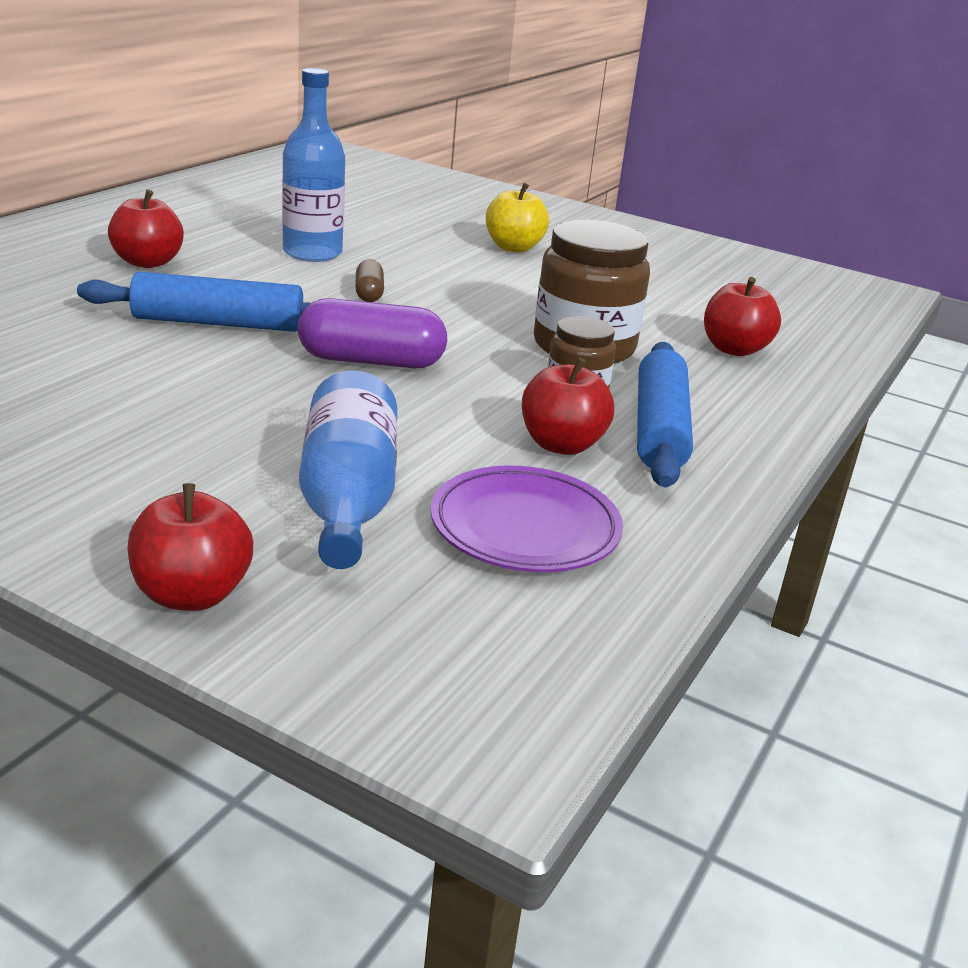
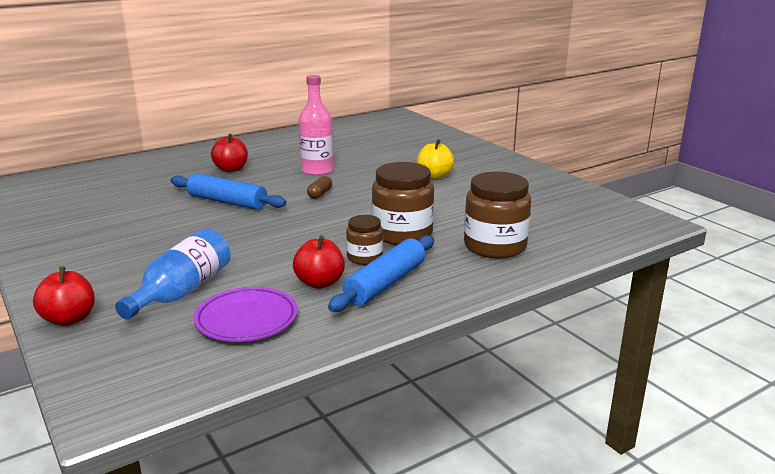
camera: 30 degrees right, 5 degrees down
(312, 253) = (317, 170): blue bottle -> pink bottle
(371, 361) = (277, 228): purple capsule -> none
(734, 349) = (495, 246): red apple -> brown jar

